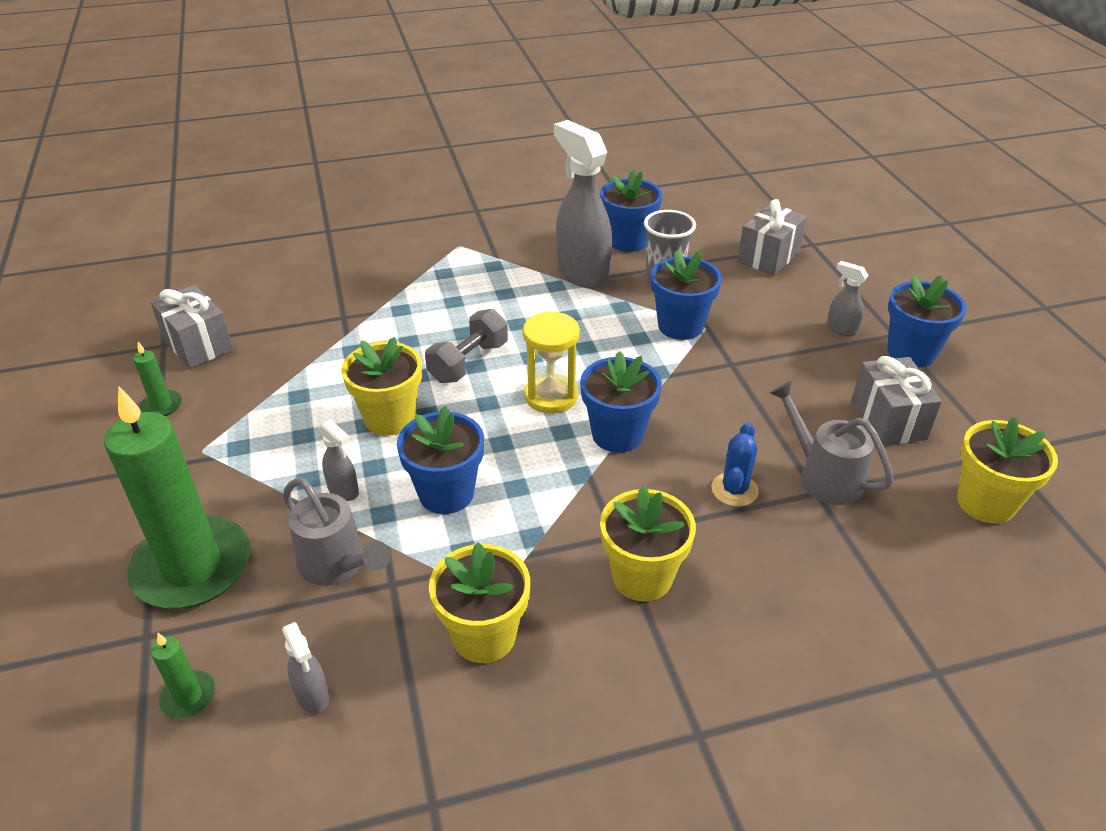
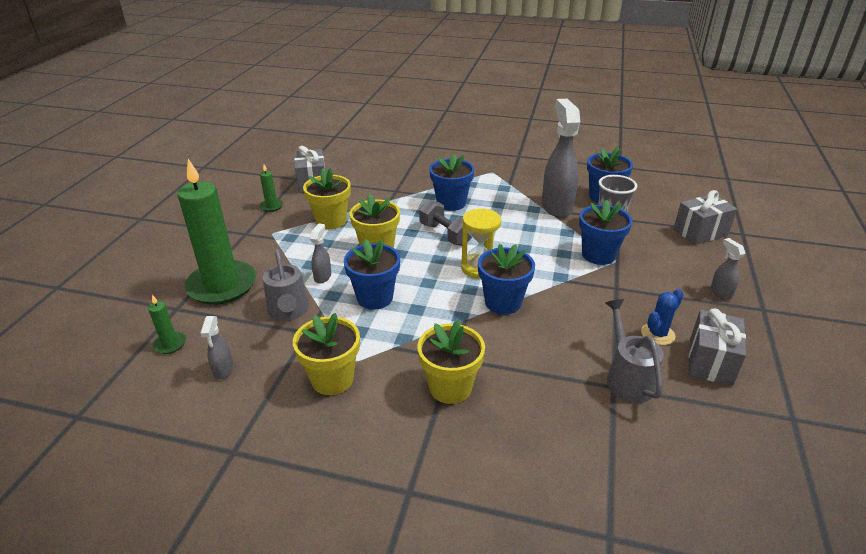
camera: 30 degrees right, 5 degrees down
(343, 491) = (323, 276): grey spray bottle -> grey spray bottle turned 150 degrees counterclockwise
(468, 362) = (445, 234): grey dumbbell -> grey dumbbell turned 75 degrees clockwise
(734, 490) = (554, 362): blue cactus -> blue cactus (657, 334)
(911, 352) = (768, 325): blue flower pot -> blue flower pot (451, 203)
(986, 502) = (749, 445): yellow flower pot -> yellow flower pot (331, 221)

